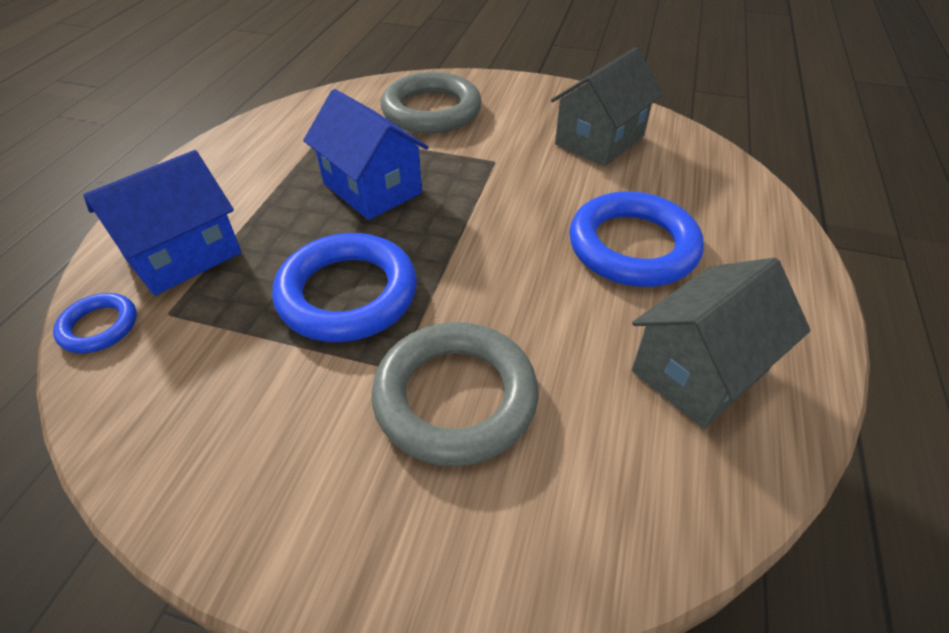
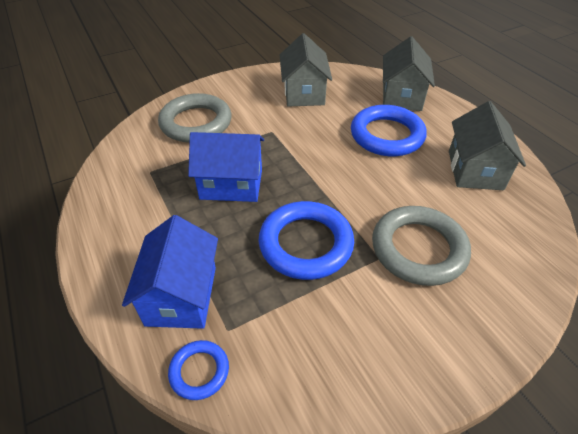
camera: 45 degrees left, 0 degrees up
(736, 213) = (401, 96): none -> grey house

